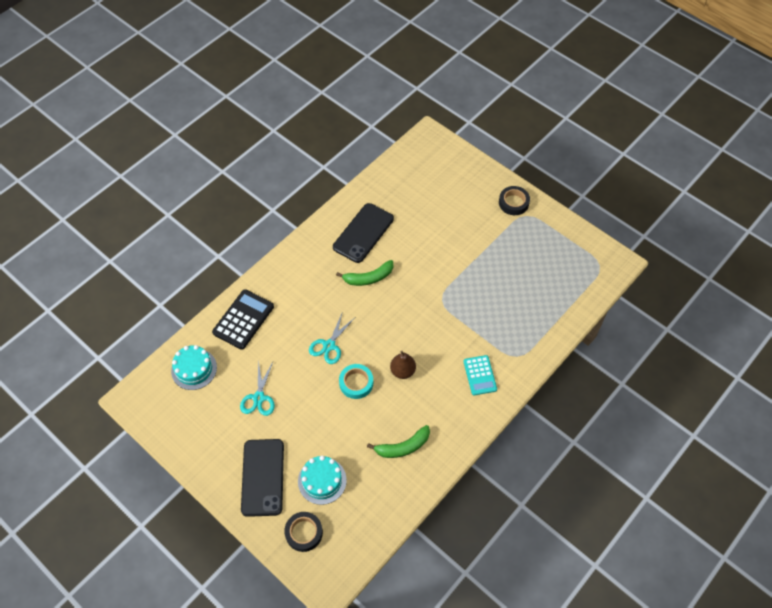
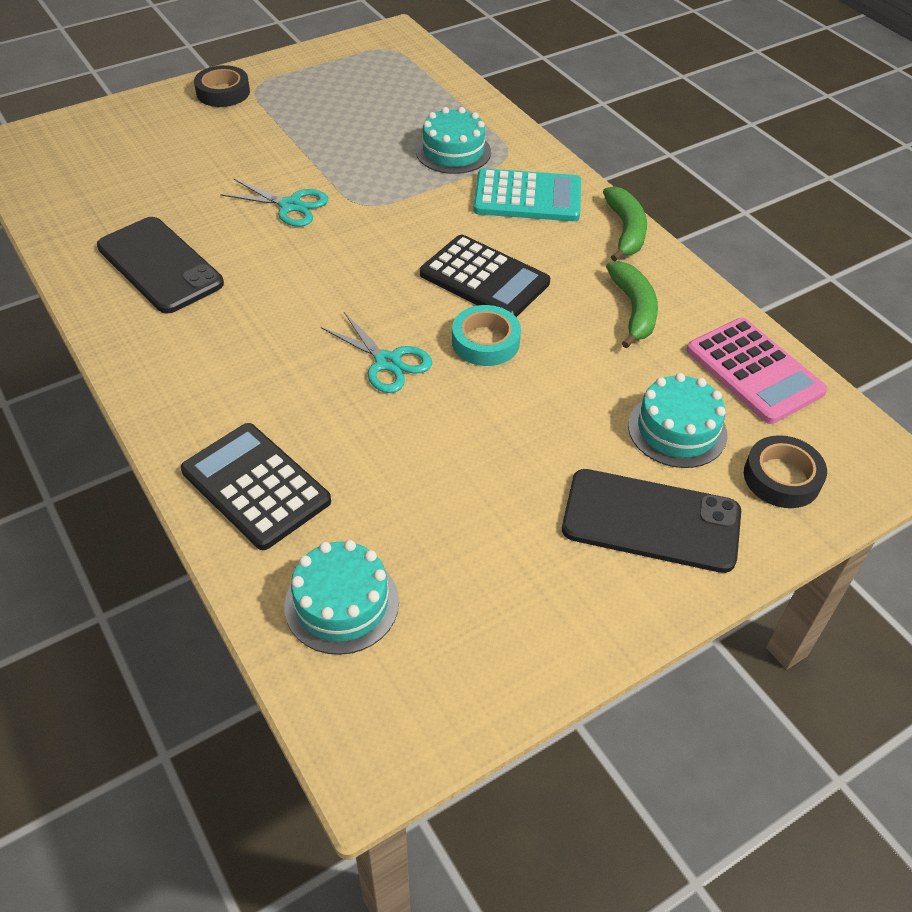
camera: 75 degrees left, 10 degrees down
(259, 398) = (463, 494): turquoise scissors -> turquoise scissors (290, 206)
(368, 278) = (265, 279): green banana -> green banana (625, 231)
(374, 513) = (754, 371): none -> pink calculator
(402, 371) = (484, 278): brown pear -> black calculator
(480, 375) = (527, 197): turquoise calculator -> turquoise calculator, size x1.51
(507, 328) = (453, 151): none -> turquoise cake

